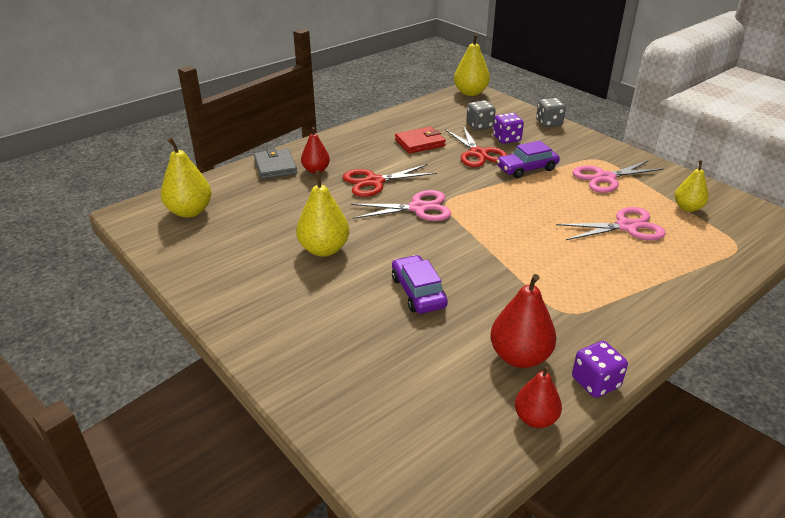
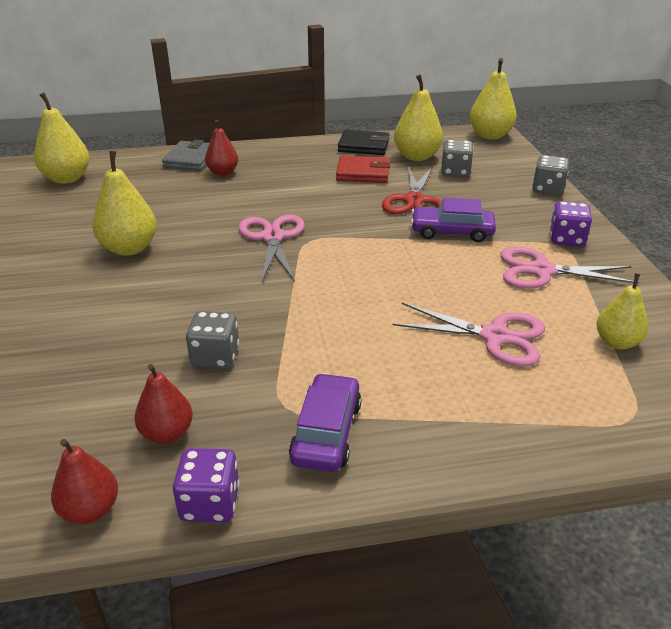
camera: 30 degrees right, 0 degrees up
(374, 182) = (264, 199): red scissors -> none
(394, 122) = (363, 146): none -> black wallet
(418, 208) = (272, 237): pink scissors -> pink scissors turned 120 degrees counterclockwise
(418, 292) = (158, 322): purple car -> purple car (326, 432)
(441, 121) = (416, 156): none -> yellow pear
(486, 300) = (215, 356): none -> grey dice
(507, 139) = (470, 193): purple dice -> purple dice (566, 239)
(519, 357) = (167, 433): red pear -> red pear, size x0.65

